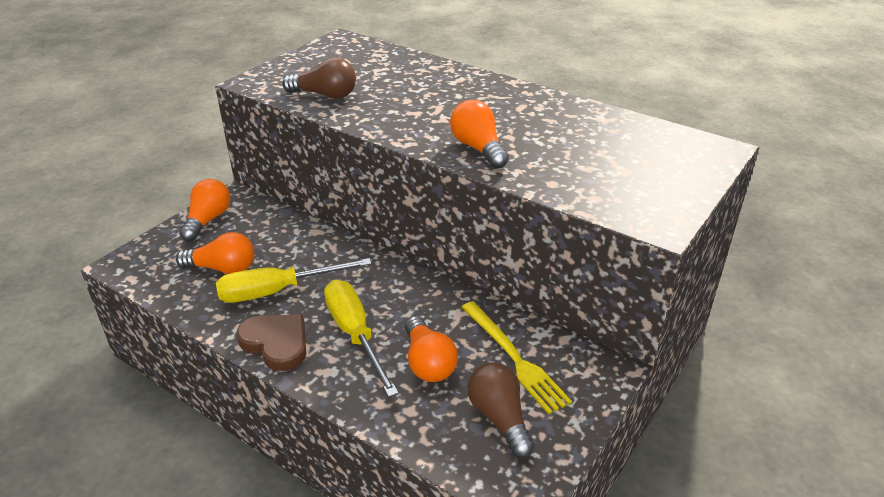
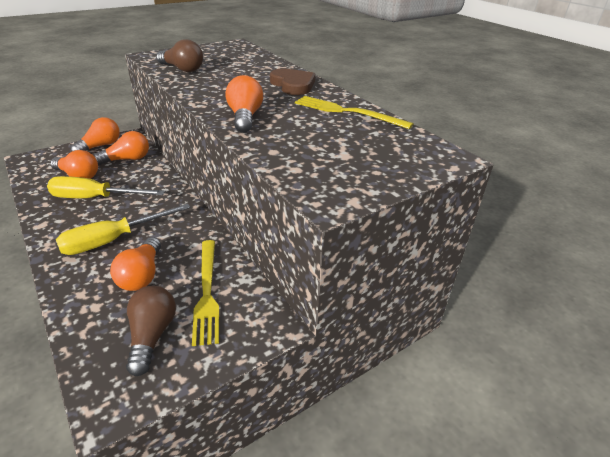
camera: 20 degrees right, 0 degrees up
(265, 230) = (127, 159): none -> orange light bulb
(276, 343) = (59, 231): brown heart -> brown heart (293, 85)
(355, 334) = (113, 240): yellow screwdriver -> yellow screwdriver turned 120 degrees counterclockwise
(575, 116) = (347, 112): none -> yellow fork

